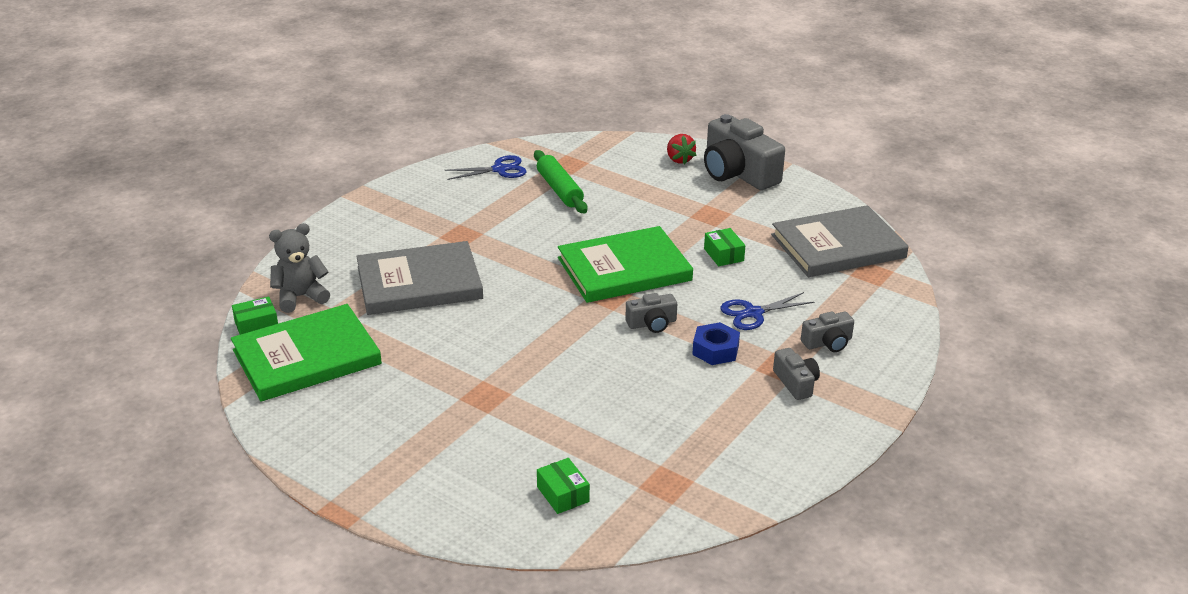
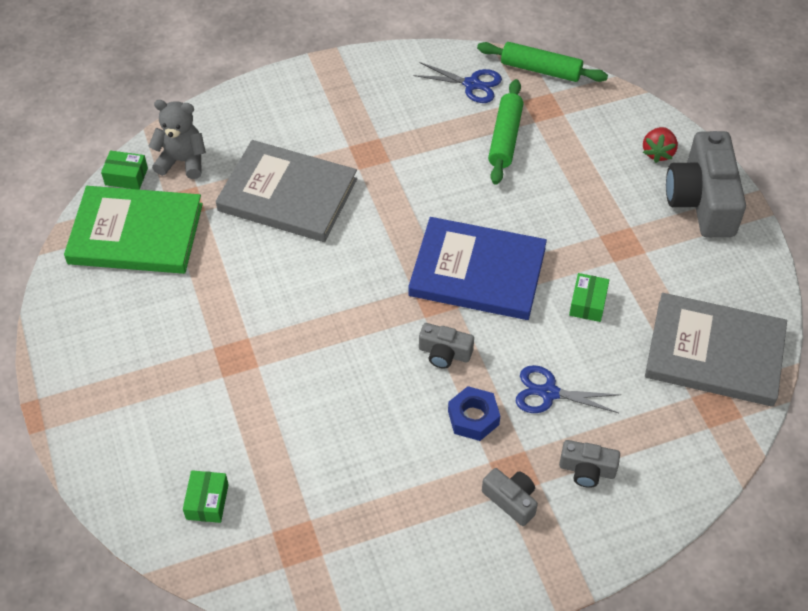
camera: 35 degrees right, 20 degrees up
(544, 145) = (541, 70): none -> green rolling pin
(624, 269) = (477, 272): green book -> blue book
(796, 383) = (511, 500): grey camera -> grey camera turned 60 degrees counterclockwise

